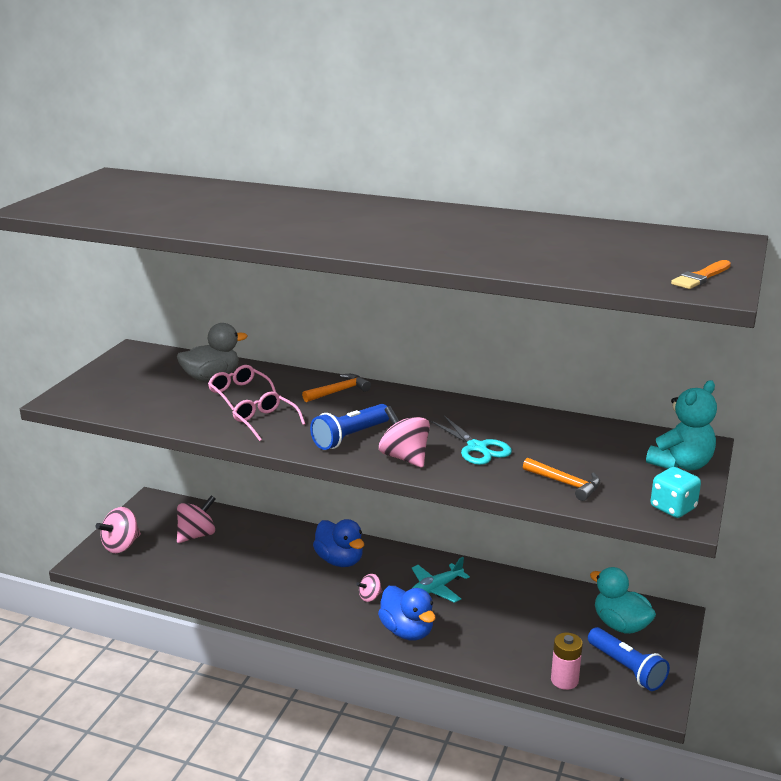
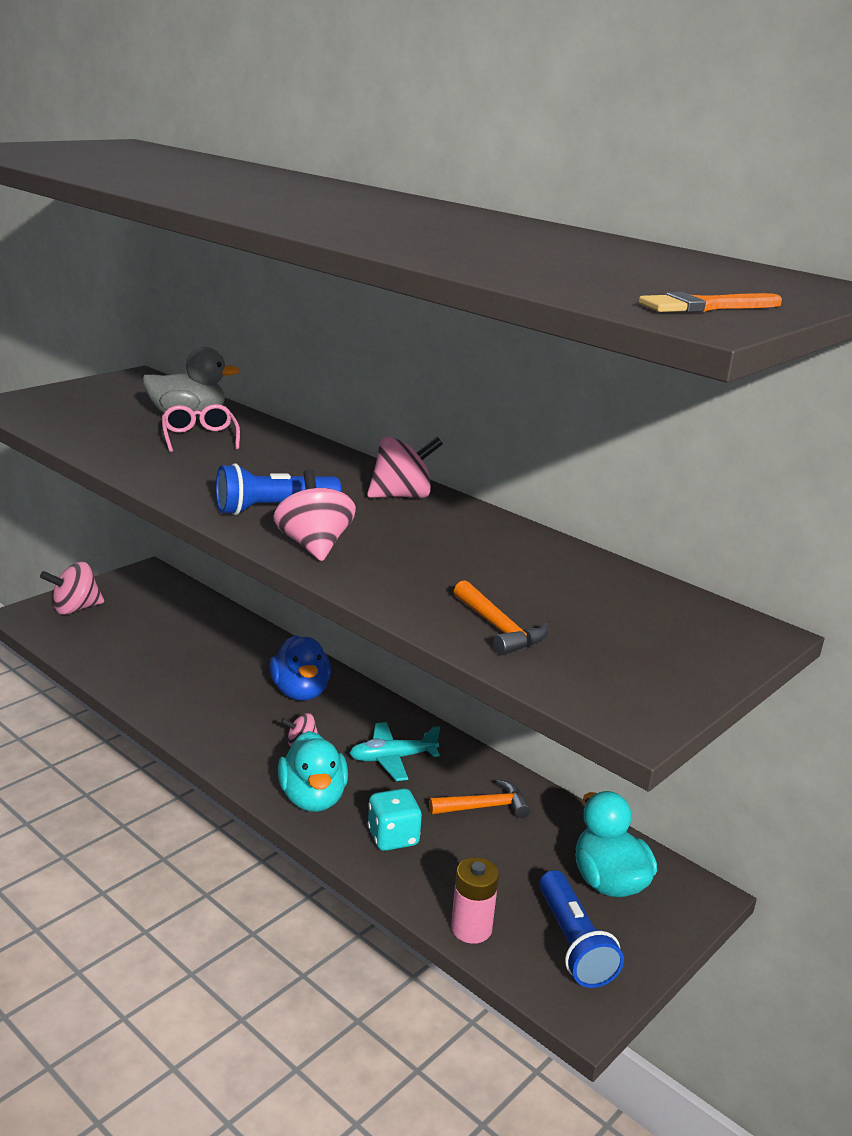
camera: 20 degrees right, 0 degrees up
(197, 535) = (164, 620): pink spinning top -> pink spinning top (402, 496)
(265, 421) = (192, 471): pink glasses -> none
(339, 391) = (318, 461): orange hammer -> orange hammer (485, 807)
(407, 631) = (313, 798): blue duck -> turquoise duck
(477, 448) = (422, 558): turquoise scissors -> none
(673, 508) = (630, 701): turquoise dice -> turquoise dice (393, 837)
(681, 464) = (702, 649): turquoise teddy bear -> none

